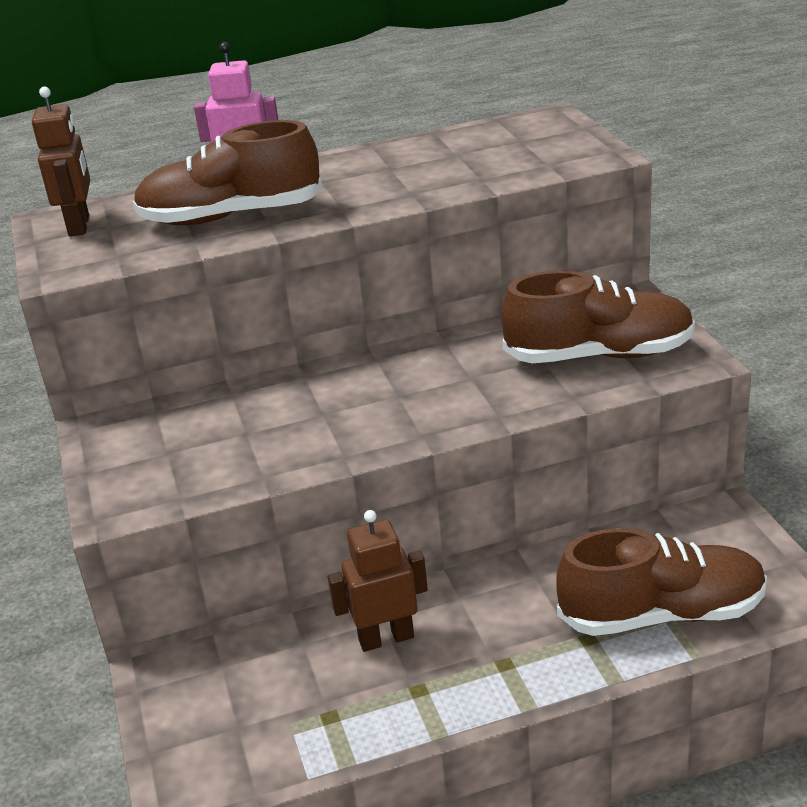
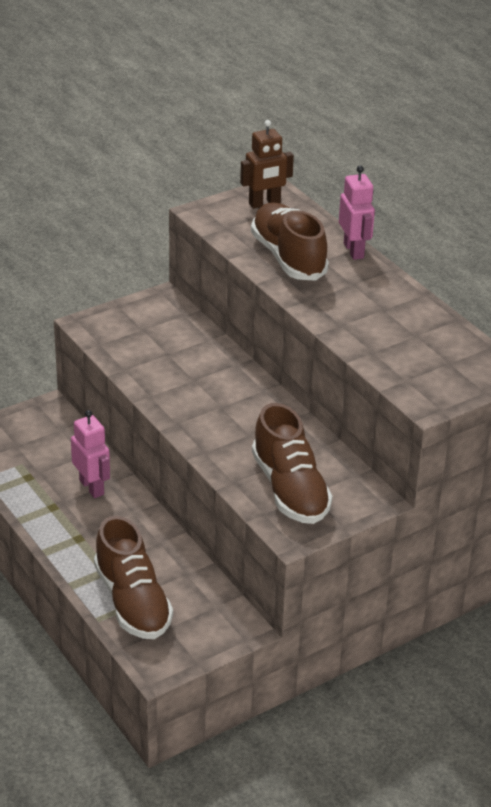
camera: 70 degrees right, 5 degrees up
(386, 638) = (92, 487): brown robot -> pink robot

